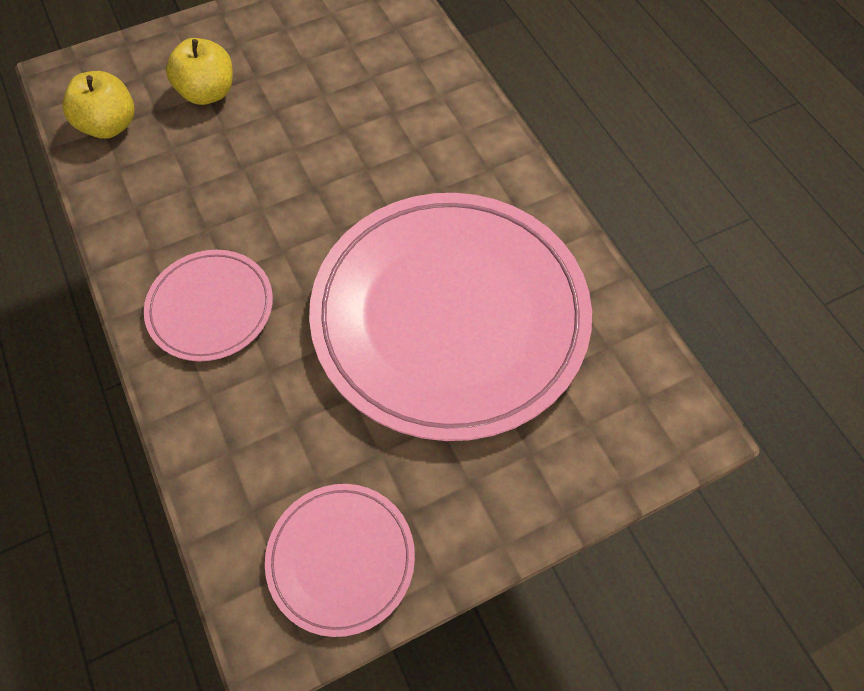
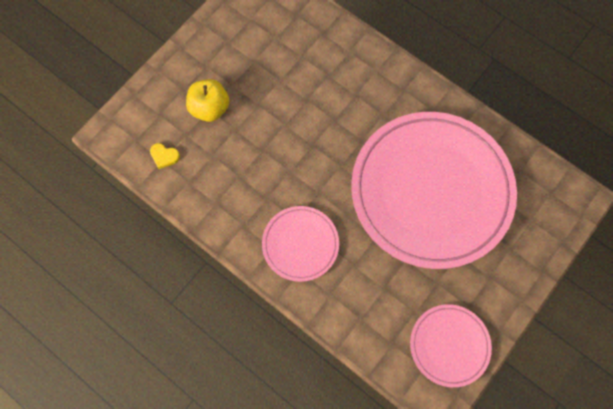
camera: 25 degrees left, 10 degrees up
(110, 125) = (164, 156): yellow apple -> yellow heart

